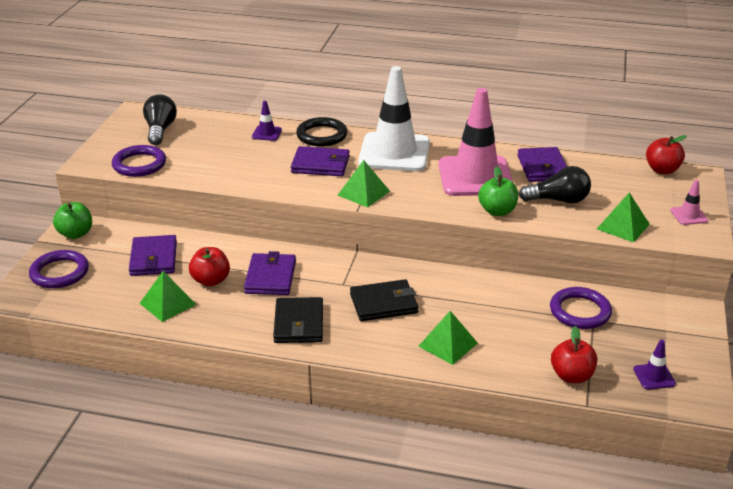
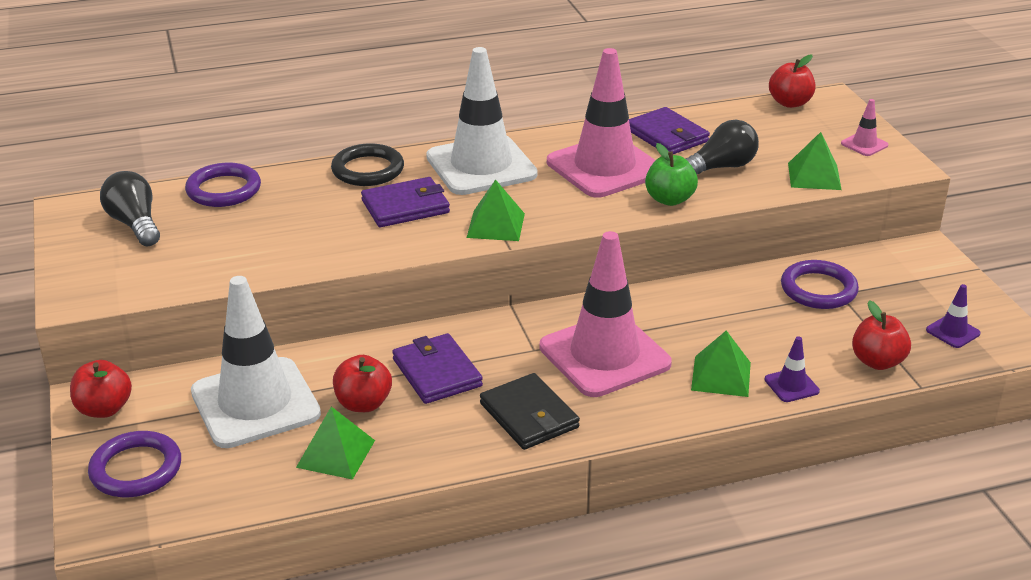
camera: 30 degrees left, 0 degrees up
(75, 234) = (104, 409): green apple -> red apple
(139, 164) = (155, 278): purple ring -> purple ring (224, 190)
(153, 258) = (255, 403): purple wallet -> white traffic cone
(266, 133) = (292, 187): purple traffic cone -> purple traffic cone (791, 385)
(384, 303) = (604, 355): black wallet -> pink traffic cone

